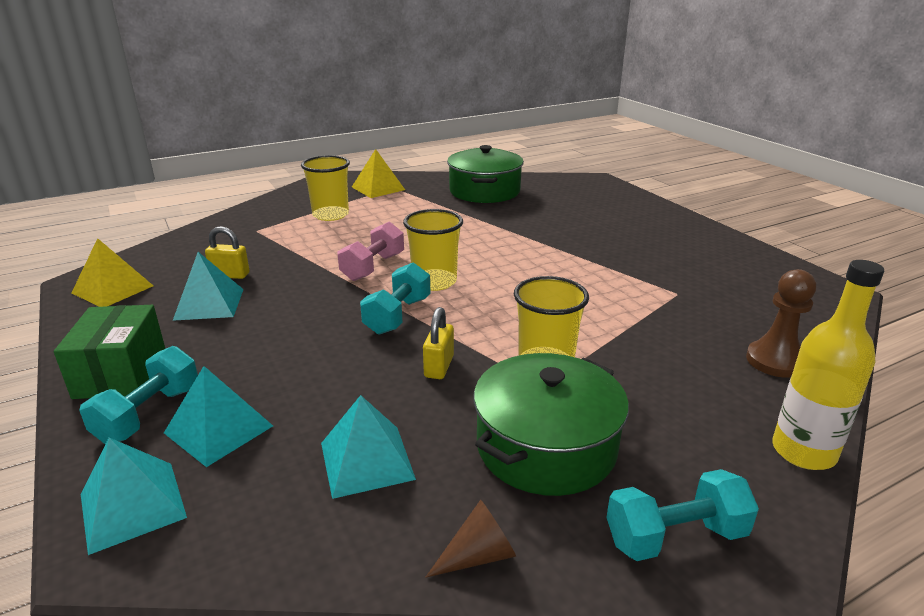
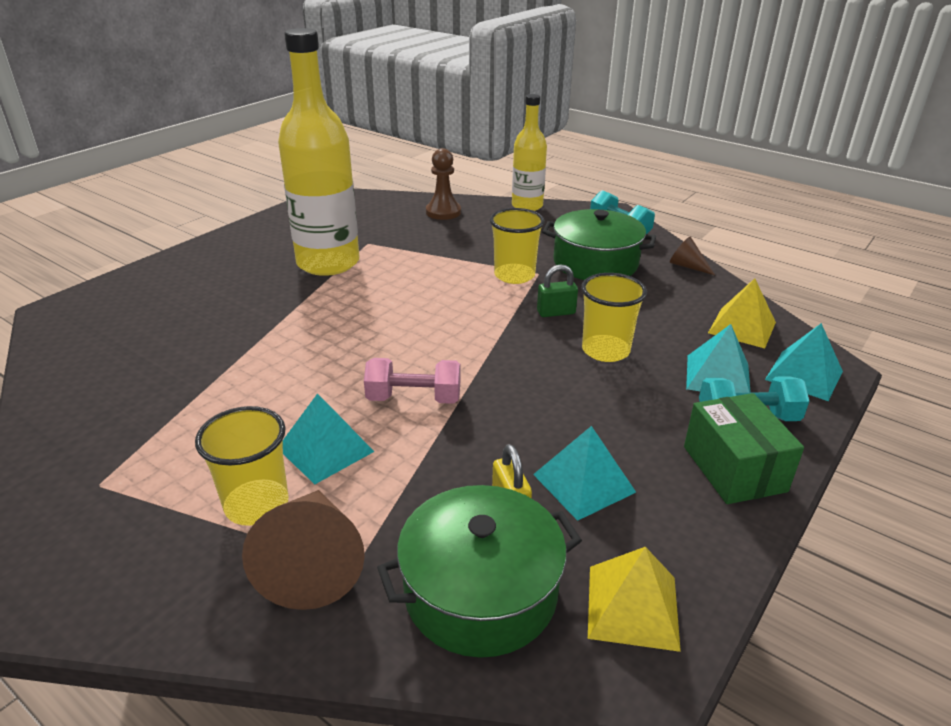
camera: 115 degrees left, 5 degrees up
(121, 373) = (734, 469): green box -> green box turned 75 degrees counterclockwise
(272, 222) = (313, 562): none -> brown cone
(367, 460) = (671, 311): turquoise pyramid -> turquoise pyramid (325, 449)
(378, 188) = (105, 500): yellow pyramid -> yellow pyramid (742, 327)
(397, 315) = (501, 351): turquoise dumbbell -> none
(434, 282) = (422, 350): yellow cup -> yellow cup (605, 350)
(439, 366) = (556, 312): yellow padlock -> green padlock
(484, 191) = (113, 385): green pot -> green pot (480, 592)
(632, 267) = (328, 263): none -> yellow bottle

